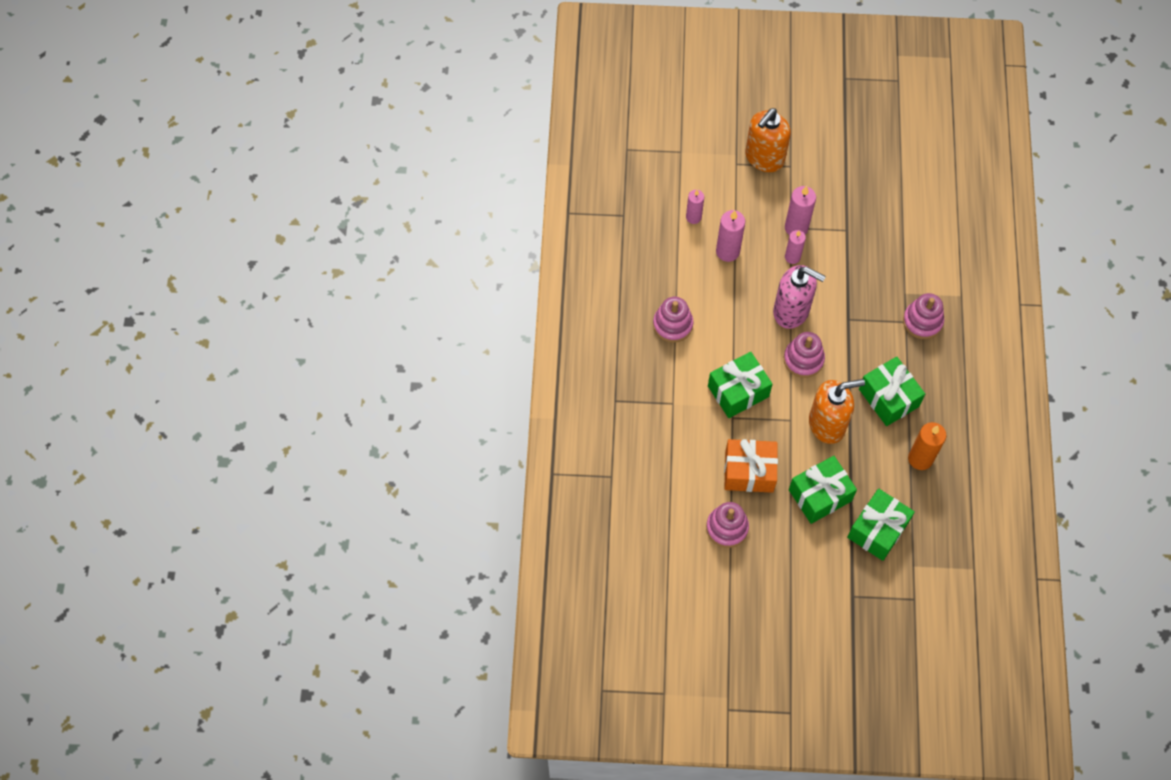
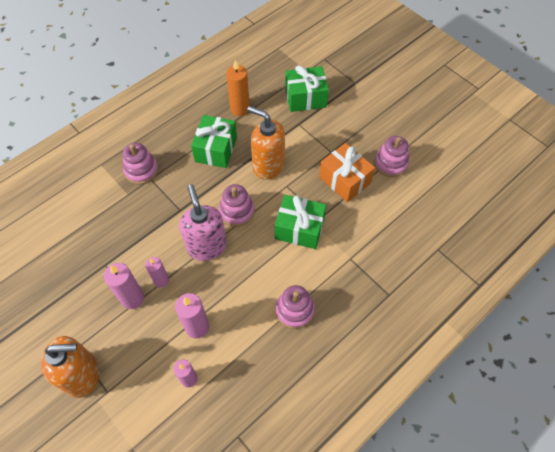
camera: 135 degrees left, 5 degrees down
(820, 495) = (317, 136): green gift -> none

